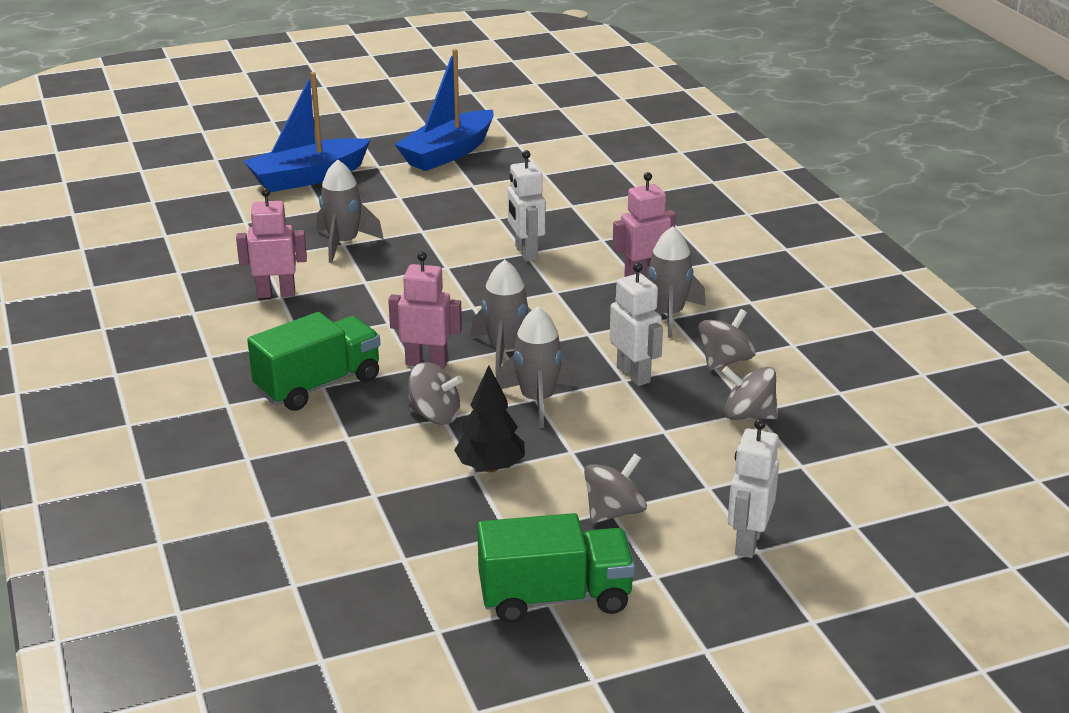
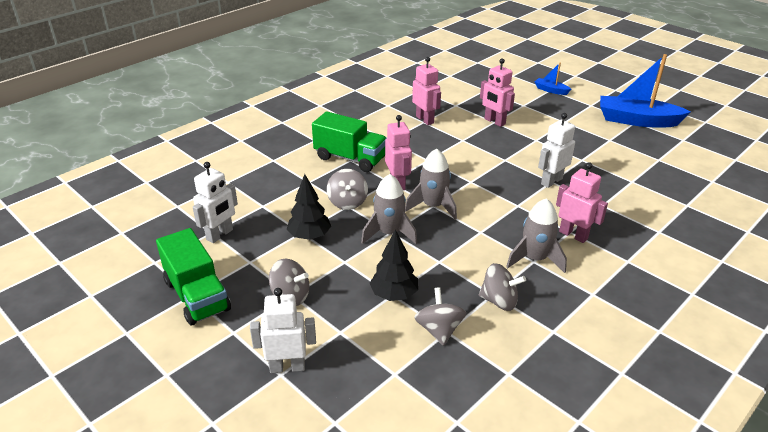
camera: 65 degrees right, 5 degrees up
(308, 177) = (551, 90): blue boat -> blue boat, size x0.47
(343, 243) = (494, 122): grey rocket -> pink robot
(634, 375) = (448, 263): white robot -> white robot (220, 235)
(665, 429) = (394, 295): none -> black tree

